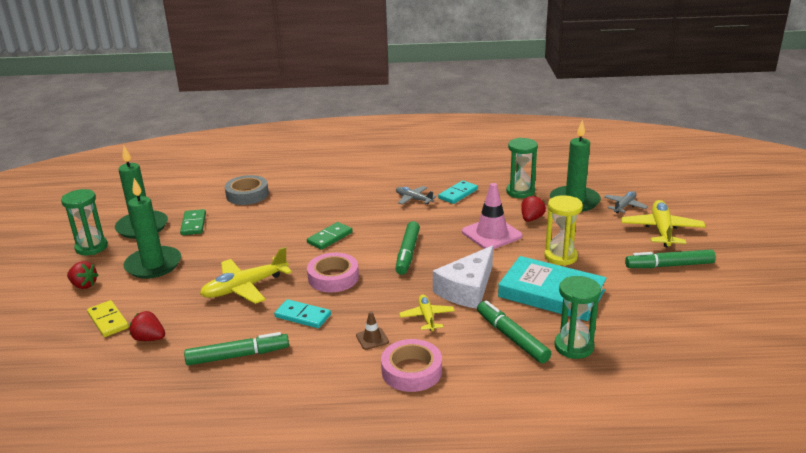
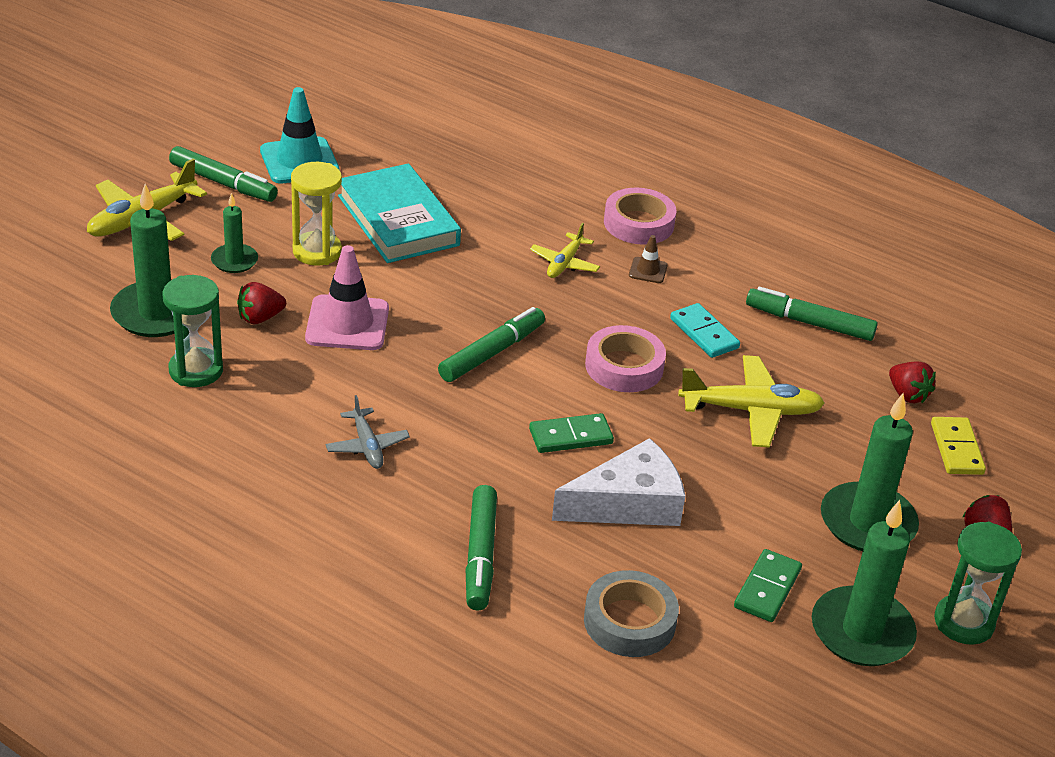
camera: 150 degrees left, 10 degrees up
(458, 194) = (288, 418): turquoise domino -> none
(467, 289) = (481, 270): white cheese -> white cheese (628, 503)
(512, 337) = (504, 203): green marker -> green marker (480, 555)
(574, 346) = (458, 169): green hourglass -> none
(587, 234) = (234, 261): none -> green candle
(624, 206) = (111, 271): grey plane -> none
(662, 299) = (299, 161): none -> turquoise traffic cone

